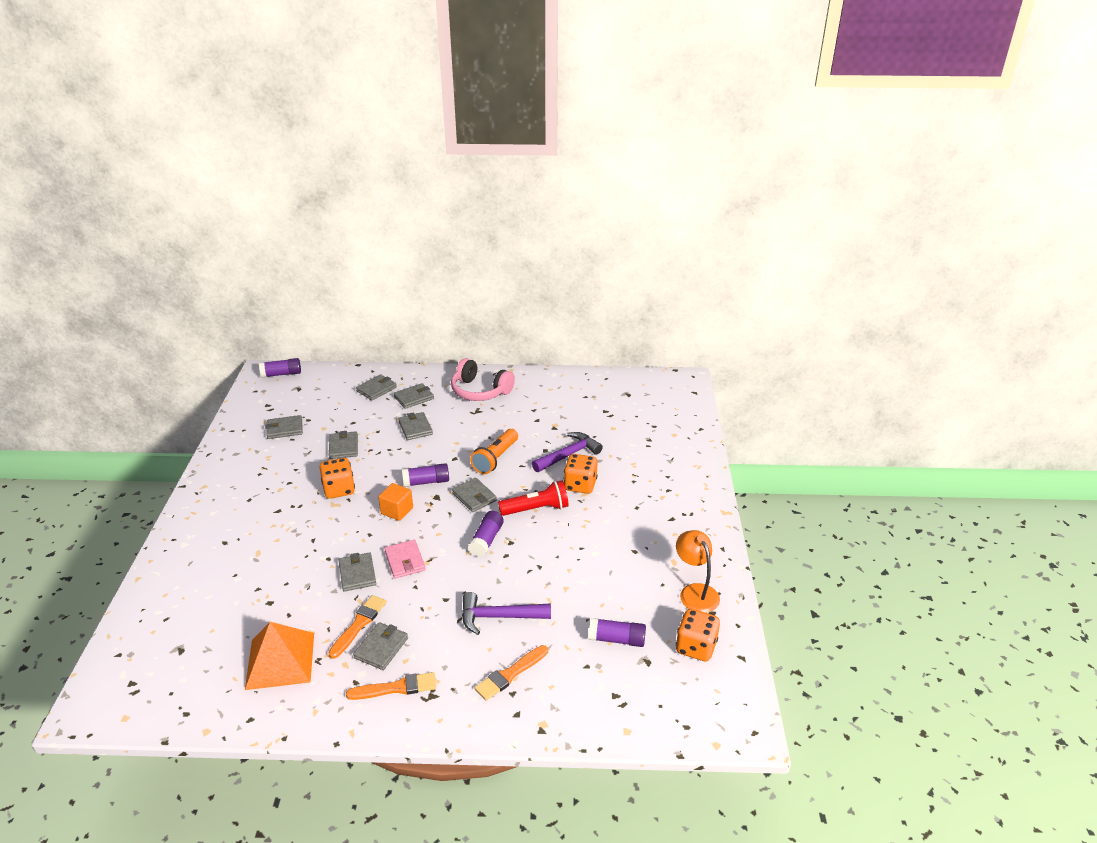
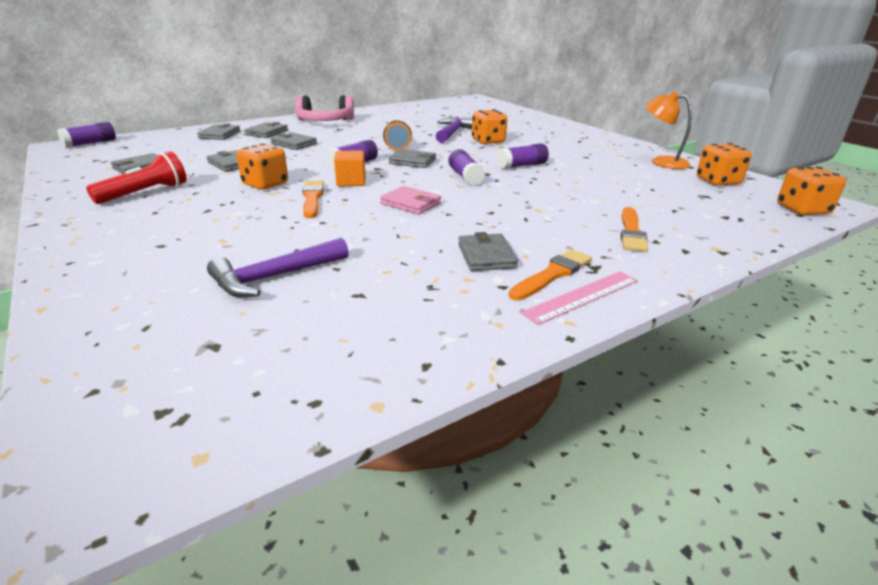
camera: 35 degrees left, 5 degrees down
(280, 660) = (384, 303): orange pyramid -> none
(357, 574) = (373, 222): grey wallet -> none
(359, 624) = (434, 250): orange brush -> orange brush (312, 198)
(386, 717) = (582, 296): none -> pink ruler
(498, 617) = (556, 208): purple hammer -> purple hammer (274, 277)
(536, 509) = (476, 156): red flashlight -> red flashlight (146, 193)
(617, 639) = (664, 193): purple glue stick -> purple glue stick (522, 166)
(700, 723) = (802, 210): none -> orange dice

